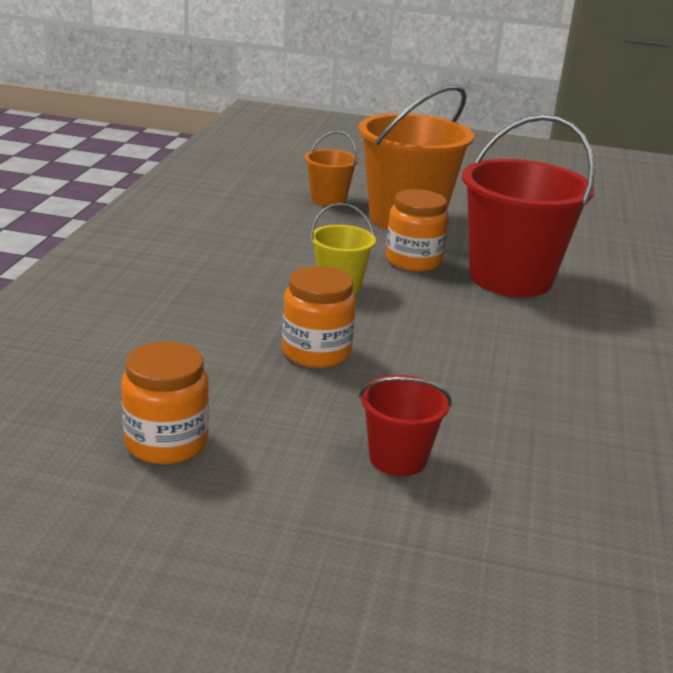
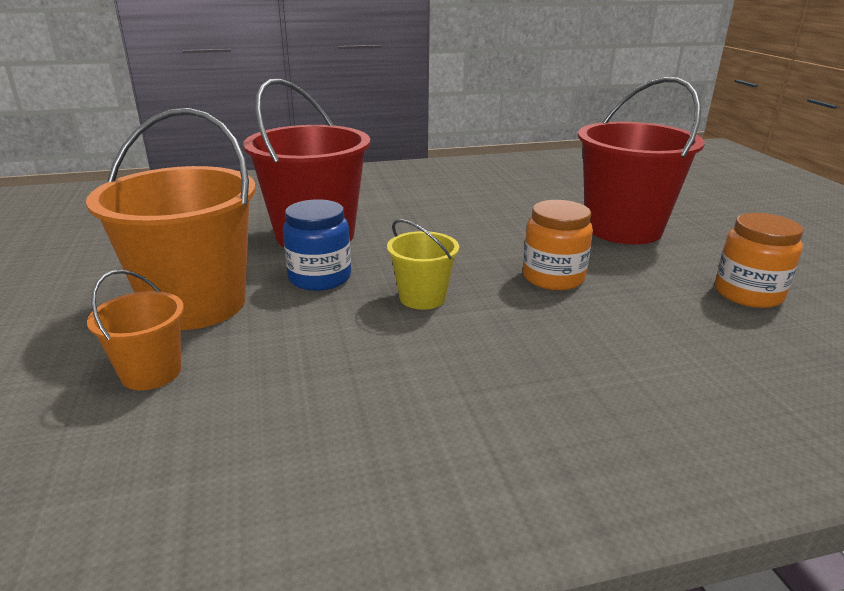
camera: 115 degrees left, 0 degrees up
(398, 458) = (623, 229): red bucket -> red bucket, size x2.03
(413, 261) = (320, 277): orange jar -> blue jar

